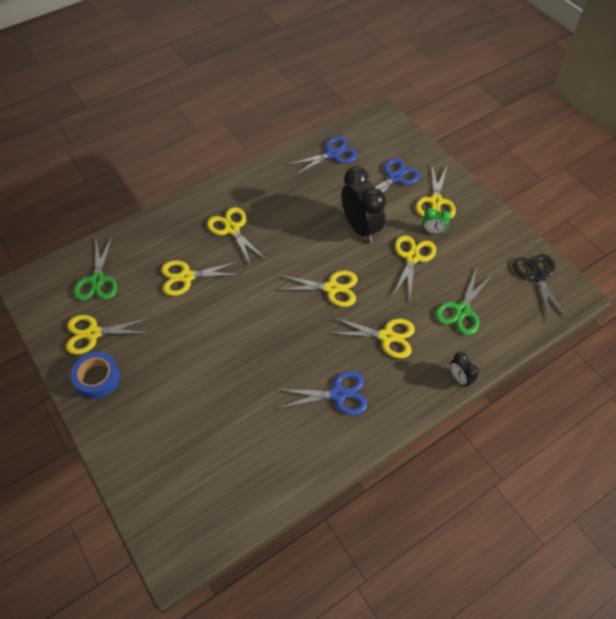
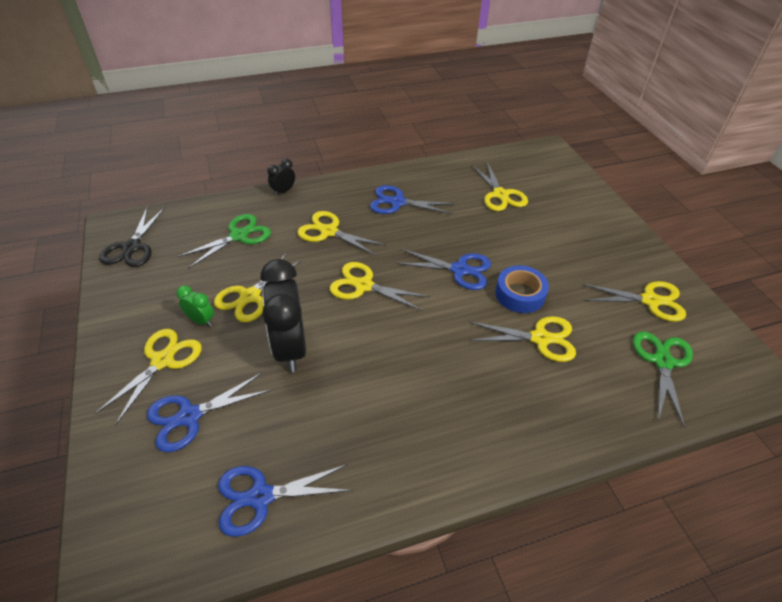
camera: 165 degrees left, 10 degrees down
(97, 378) = (633, 259): blue tape -> blue tape (520, 294)
(232, 229) = (471, 392): yellow scissors -> yellow scissors (500, 195)
(257, 324) = (460, 270): none -> blue scissors
(459, 378) = (283, 191): black clock -> black clock turned 120 degrees counterclockwise

